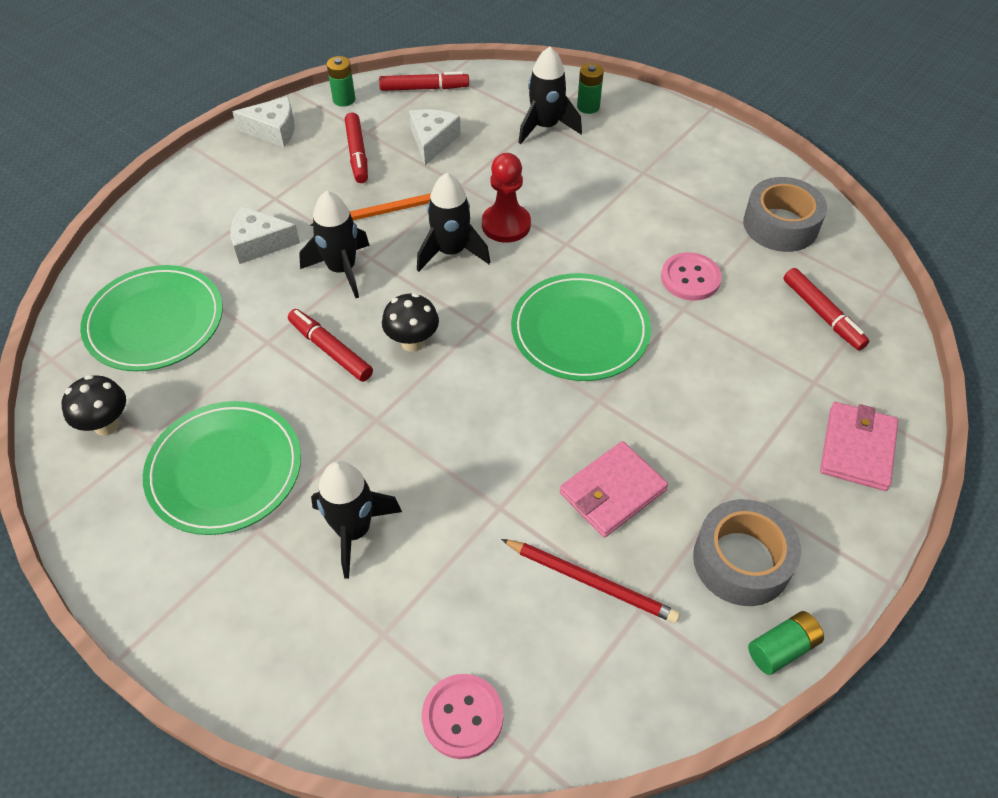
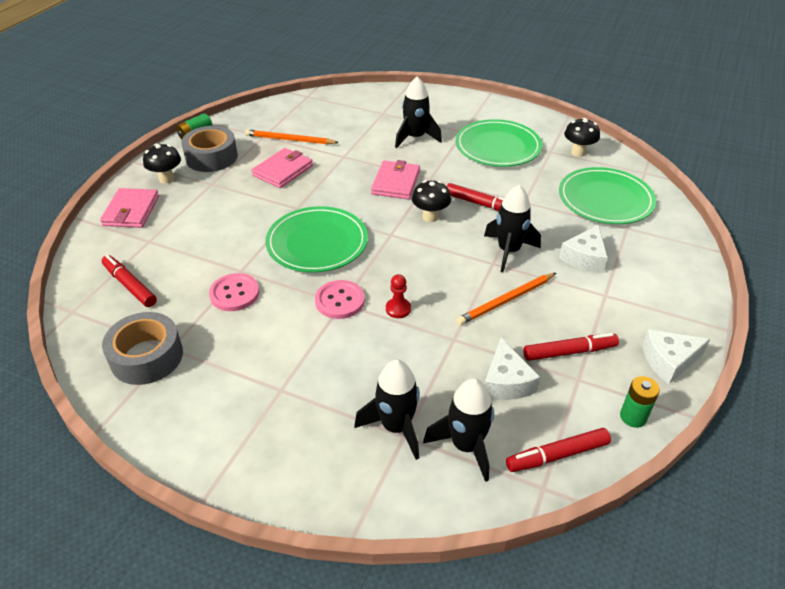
camera: 165 degrees right, 10 degrees down
(259, 243) = (584, 258): white cheese -> white cheese turned 135 degrees clockwise
(357, 153) = (569, 352): red marker -> red marker turned 105 degrees clockwise
(434, 421) = (396, 182): none -> pink wallet
(451, 252) = (433, 278): black rocket -> black rocket (466, 446)
(462, 717) = (338, 99): pink button -> pink button (340, 301)
(506, 225) = (398, 309): red pawn -> red pawn, size x0.58
(588, 107) = (355, 470): green battery -> none
(590, 581) = (290, 140): red pencil -> orange pencil
(815, 515) = (167, 179): none -> black mushroom

